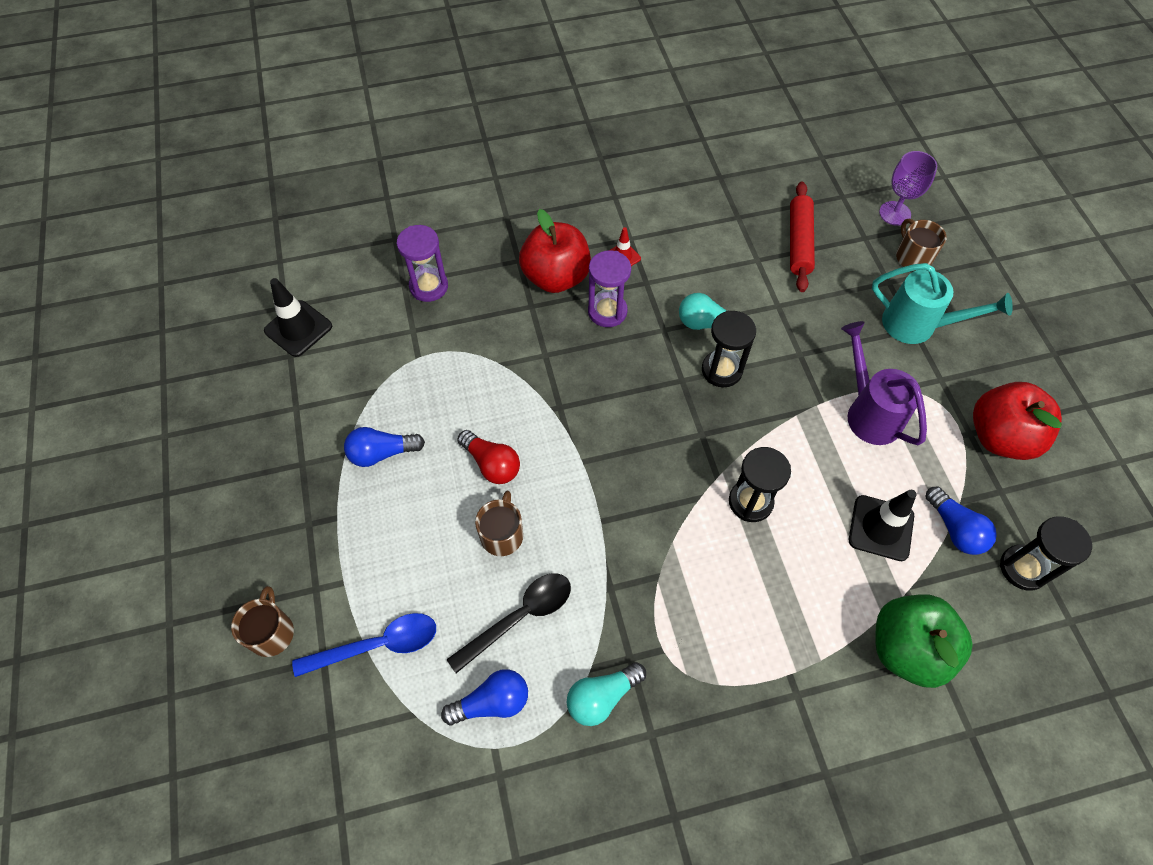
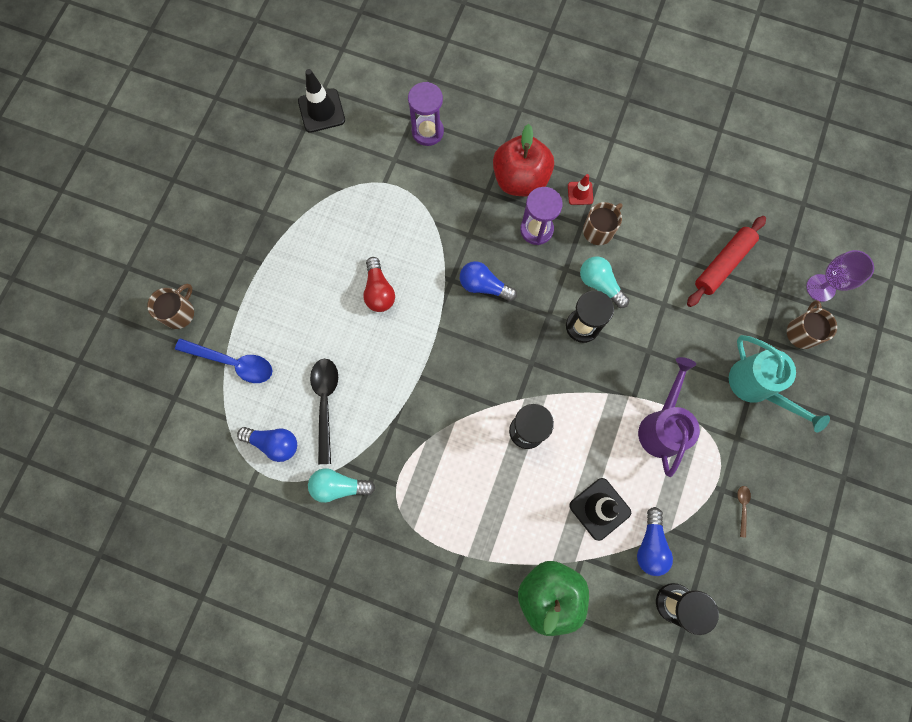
camera: 35 degrees right, 15 degrees up
(382, 453) = (316, 237): blue light bulb -> blue light bulb (484, 286)
(502, 535) = (352, 343): brown mug -> brown mug (599, 230)
(519, 617) = (325, 403): black spoon -> black spoon turned 90 degrees counterclockwise
(1000, 437) = (742, 507): red apple -> brown spoon

